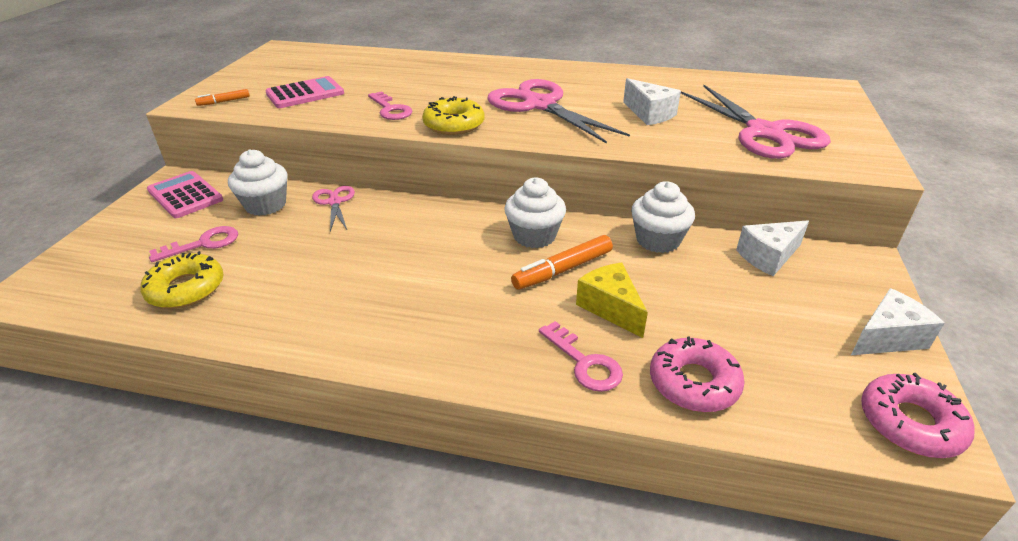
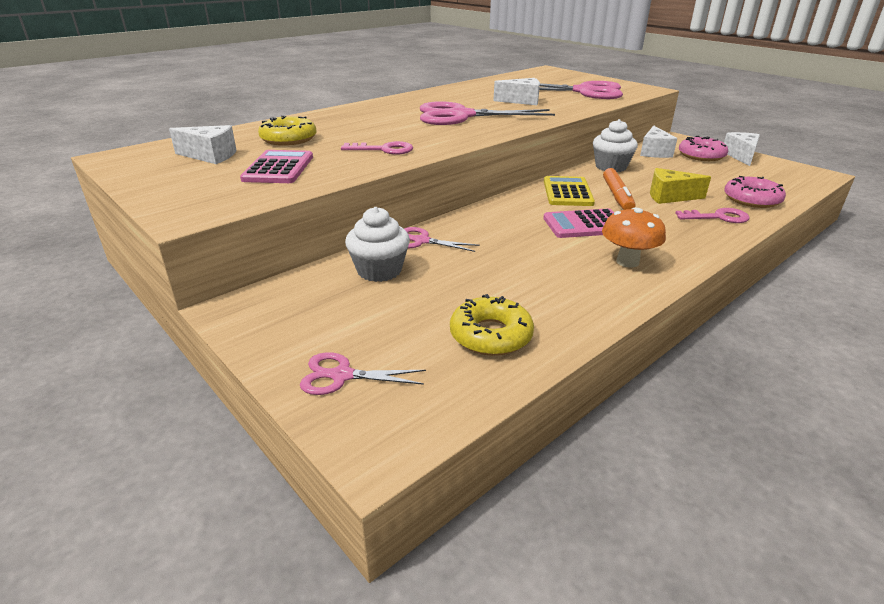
camera: 55 degrees left, 5 degrees down
(104, 249) = (342, 376): none -> pink scissors
(185, 195) = (287, 308): pink calculator -> pink calculator (584, 225)
(203, 244) = (413, 314): pink key -> none
(224, 101) = (218, 200): orange marker -> none
(309, 67) = (210, 156): none -> white cheese
(383, 322) = (627, 262): none -> orange mushroom
(454, 124) = (451, 140): yellow donut -> yellow donut (288, 139)
(534, 236) = (567, 192): white cupcake -> yellow calculator
(910, 423) = (803, 173): pink donut -> pink donut (701, 155)

